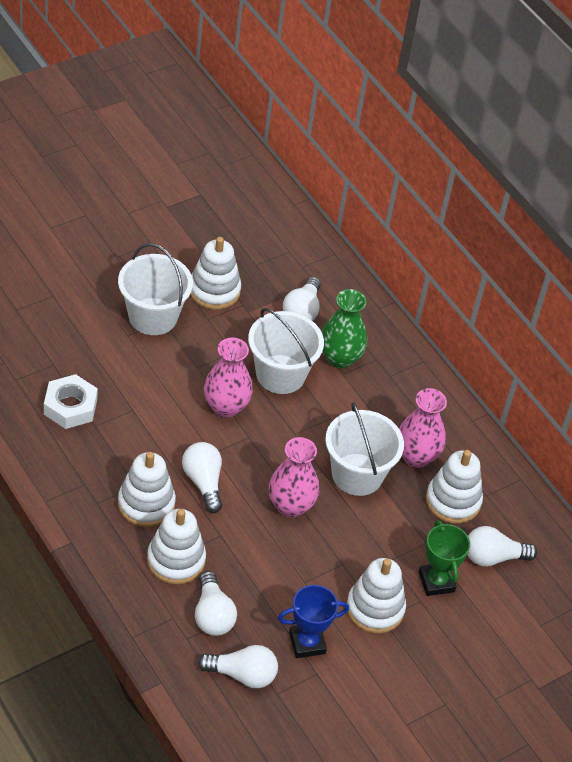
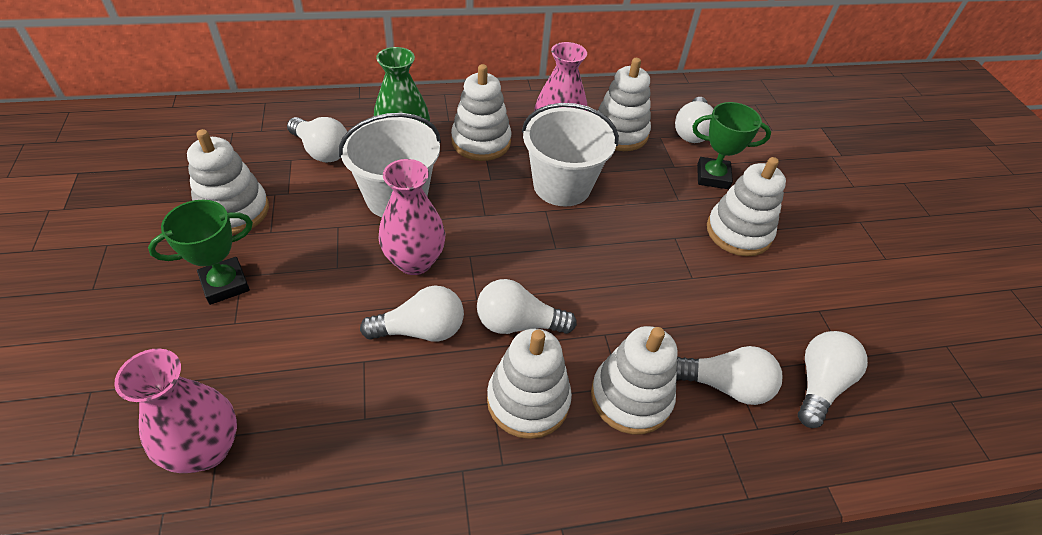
camera: 65 degrees left, 0 degrees up
(70, 406) = (311, 440): white nut -> none
(153, 316) = (225, 284): white bucket -> green trophy
(170, 431) = (421, 330): none -> white light bulb
(290, 506) = (584, 253): pink vase -> pink vase (206, 449)
(307, 643) = (777, 304): blue trophy -> none
(376, 406) = (481, 142): none -> white stacking toy

